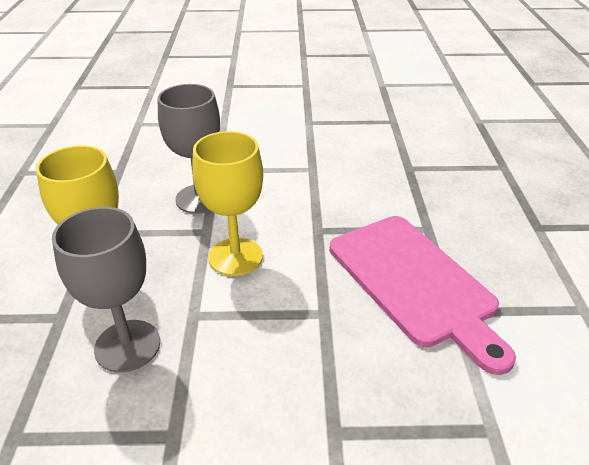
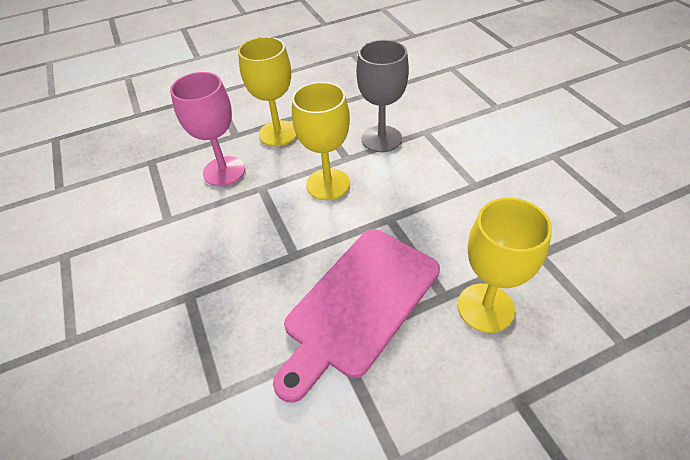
camera: 70 degrees right, 10 degrees up
(127, 345) = (224, 171): grey goblet -> pink goblet
(449, 211) = (485, 307): none -> yellow goblet

